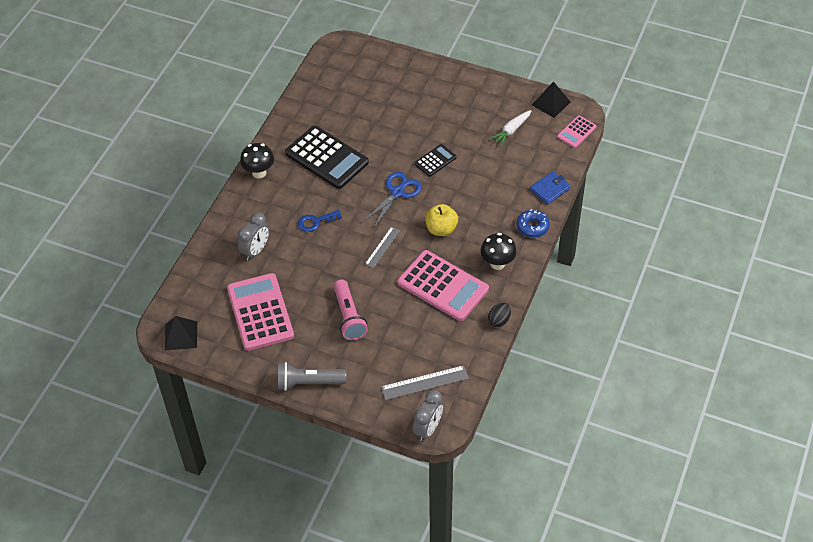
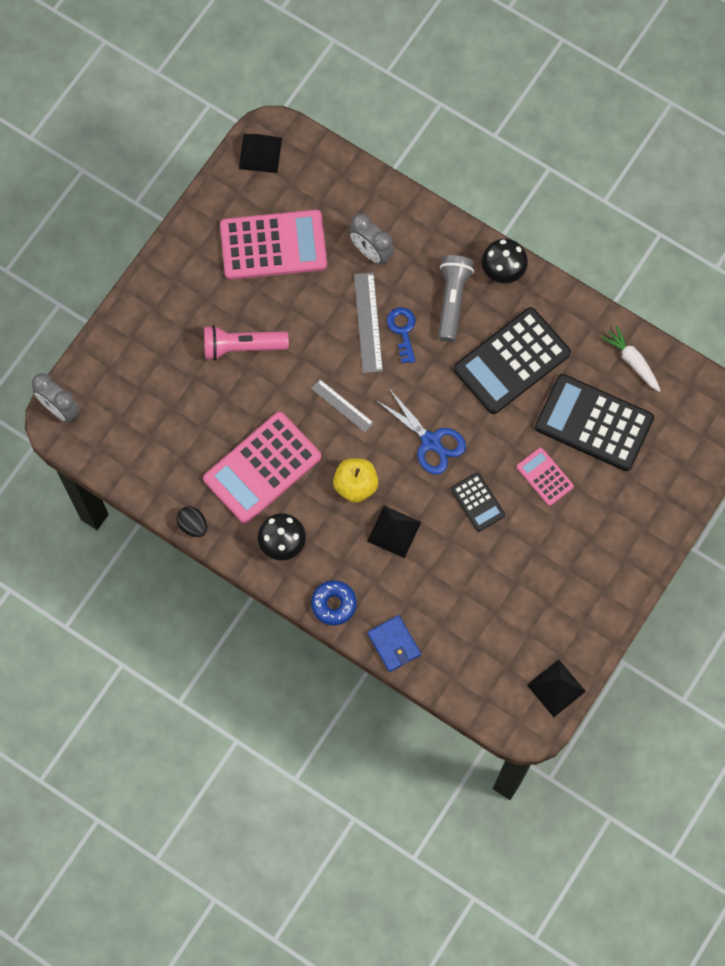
camera: 100 degrees right, 20 degrees up
(309, 382) = (157, 286): grey flashlight -> grey flashlight (452, 300)
(362, 109) = (594, 423): none -> black calculator
(424, 382) = (124, 417): grey ruler -> grey ruler (368, 322)
(469, 202) = (394, 531): none -> black pyramid
(511, 131) = (513, 618): white carrot -> white carrot (632, 361)
(576, 132) = (492, 709): pink calculator -> pink calculator (544, 477)

